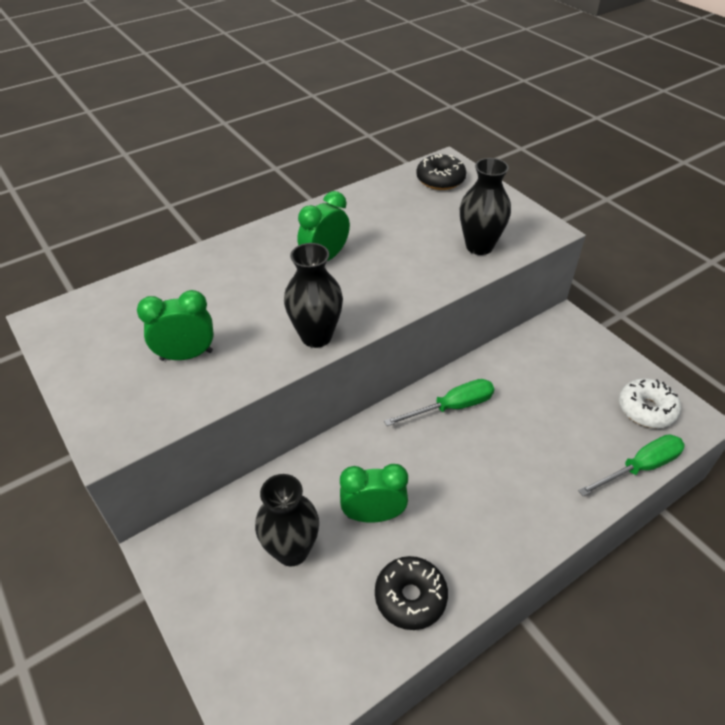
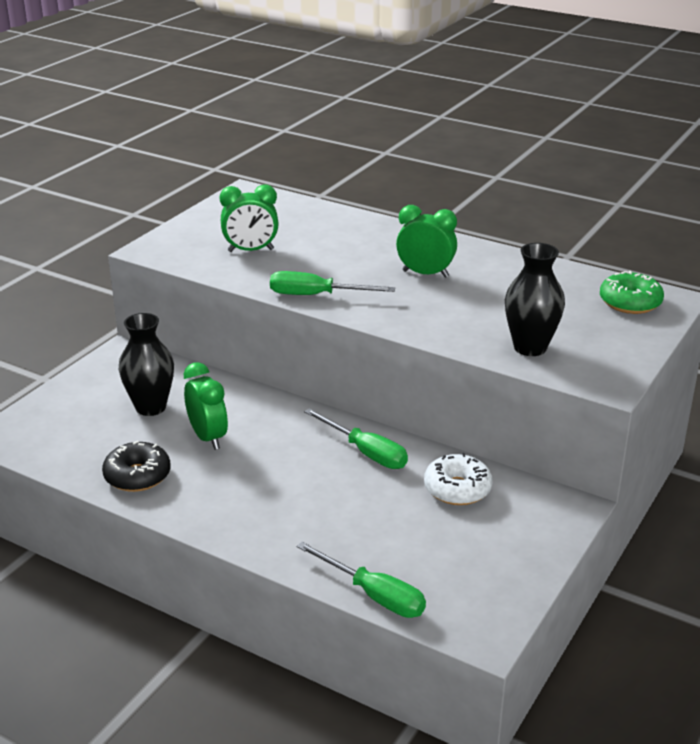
camera: 65 degrees right, 15 degrees down
(186, 355) = (250, 250): green clock -> green clock turned 120 degrees clockwise
(316, 336) = (316, 295): black vase -> green screwdriver
(440, 180) = (630, 302): black donut -> green donut
(646, 409) = (470, 591): white donut -> white donut (457, 489)

